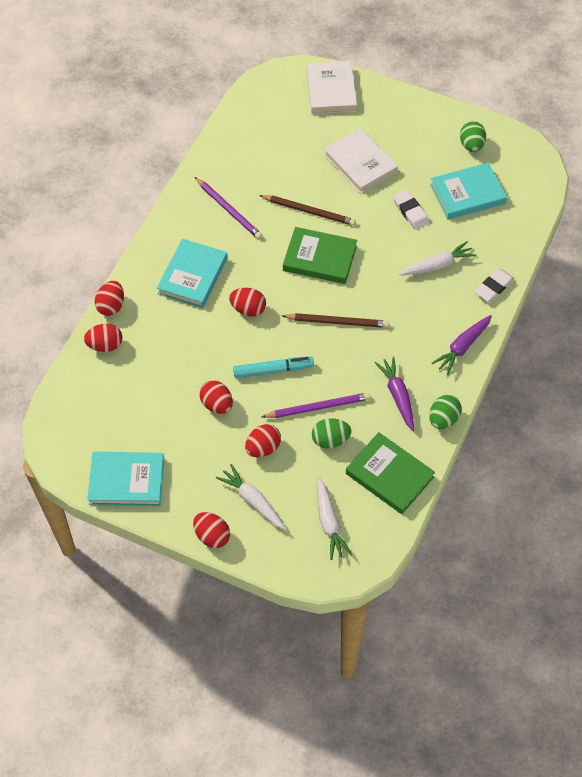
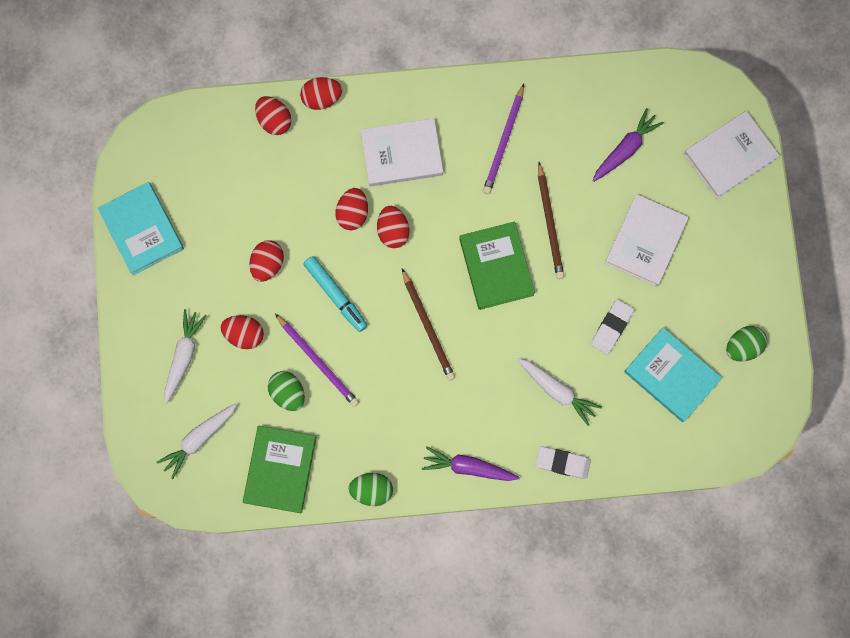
camera: 60 degrees right, 20 degrees up
(192, 276) = (402, 154): turquoise book -> white book
(212, 536) = (128, 340): red egg -> red egg (352, 213)
(397, 396) = (374, 432): purple carrot -> purple carrot (625, 149)

